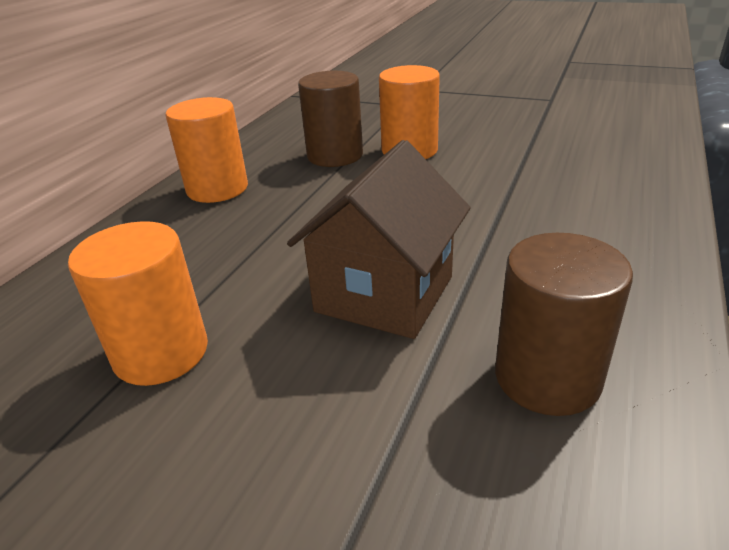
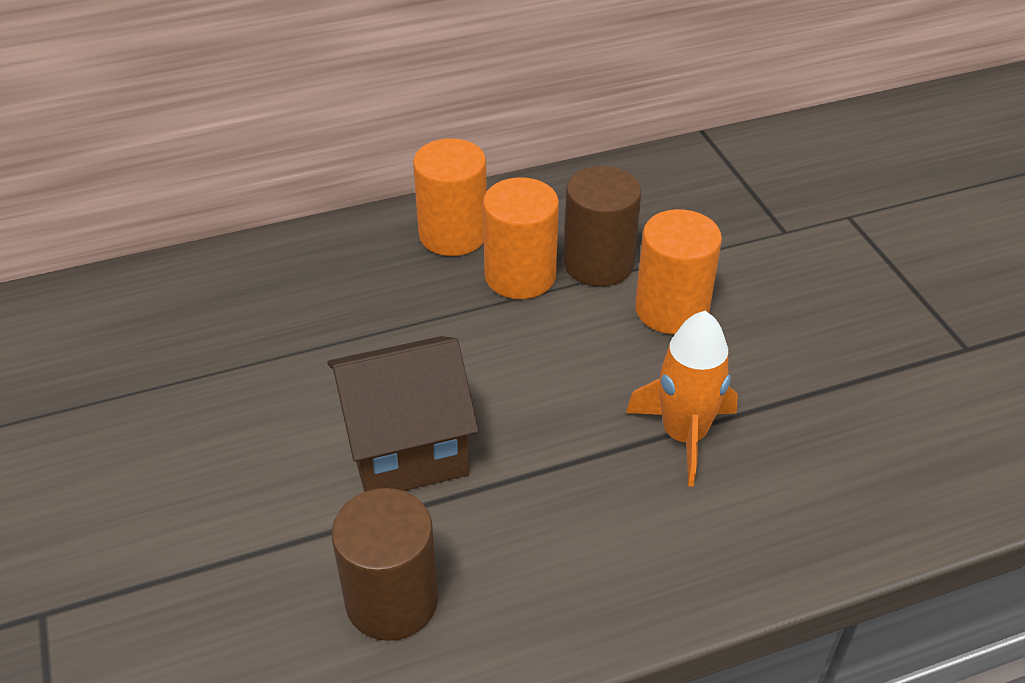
camera: 45 degrees right, 10 degrees up
(161, 353) = (234, 375): orange cylinder -> orange cylinder (520, 276)
(518, 185) = (684, 435): none -> orange rocket

